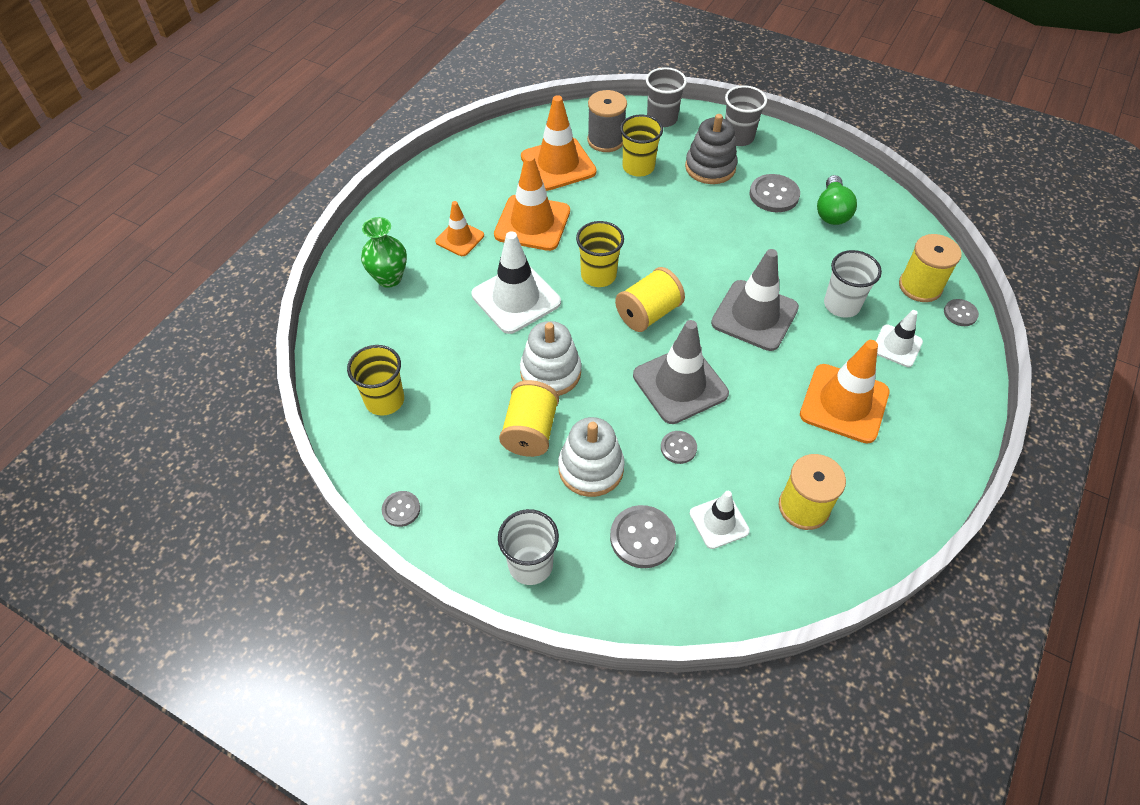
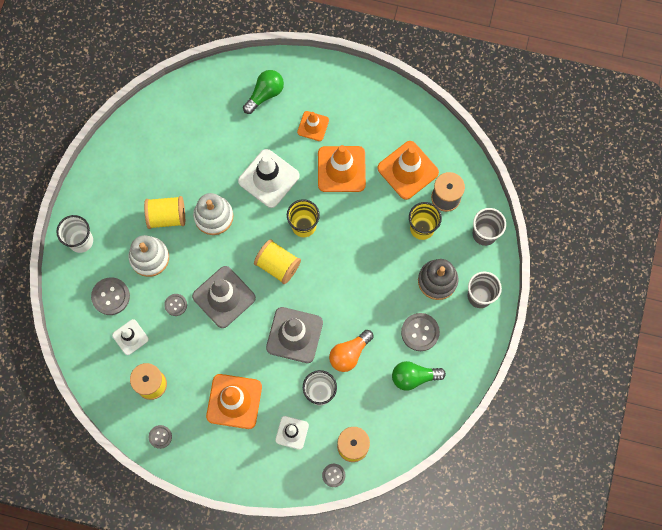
camera: 75 degrees right, 20 degrees up
(384, 400) = (169, 127): yellow cup -> none
(389, 278) = (265, 94): green vase -> green light bulb
(401, 509) = (99, 162): grey button -> grey button (160, 437)
(791, 265) = (349, 353): none -> orange light bulb

